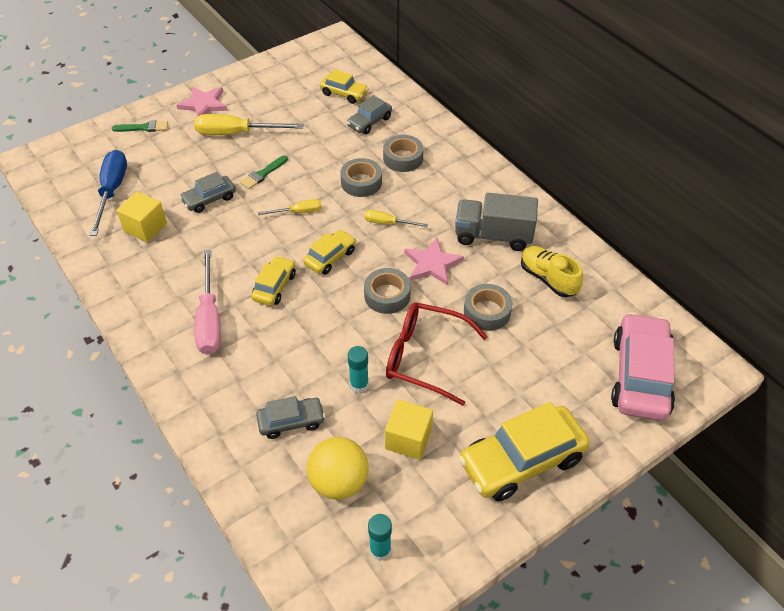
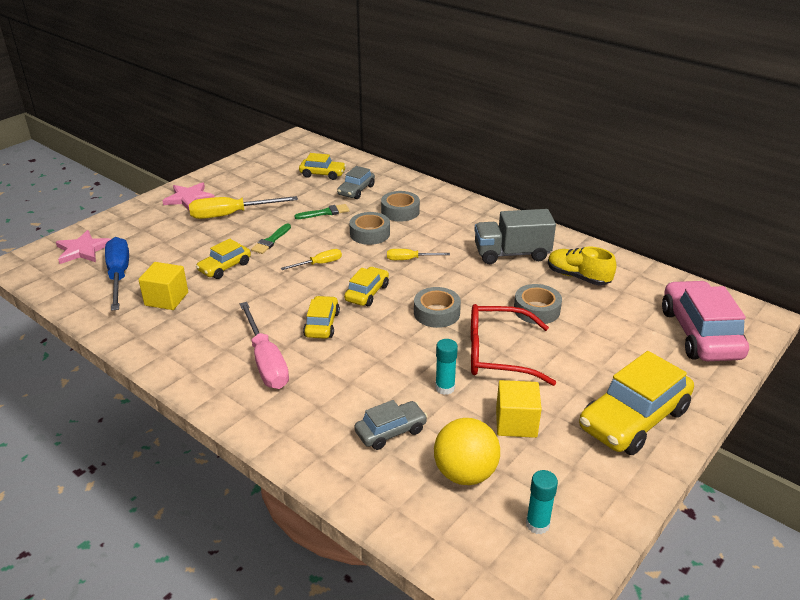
camera: 15 degrees left, 15 degrees down
(143, 128) = (134, 223): green brush -> green brush (325, 213)
(209, 199) = (225, 267): grey car -> yellow car
(432, 264) = (467, 282): pink star -> pink star (83, 250)

